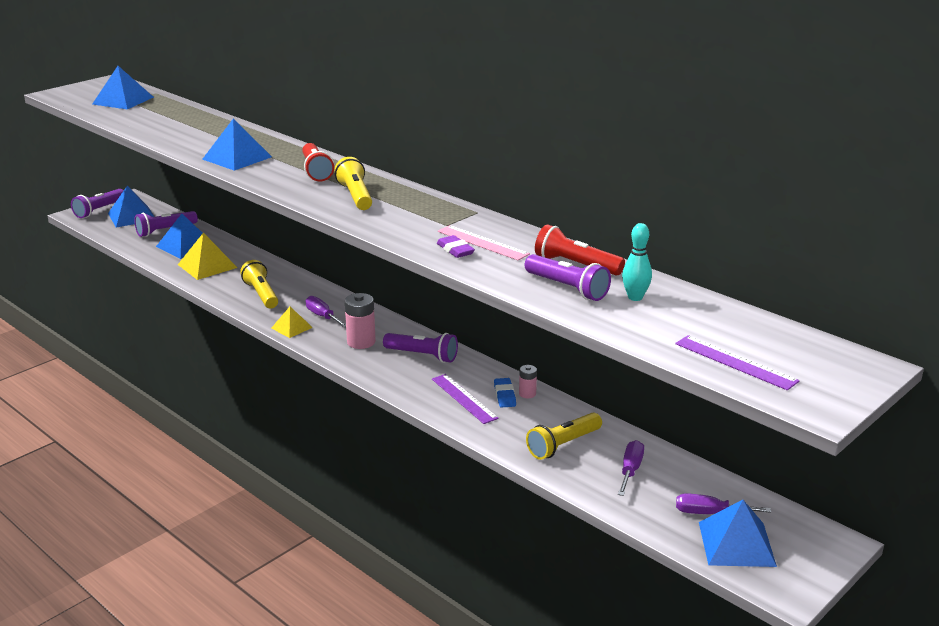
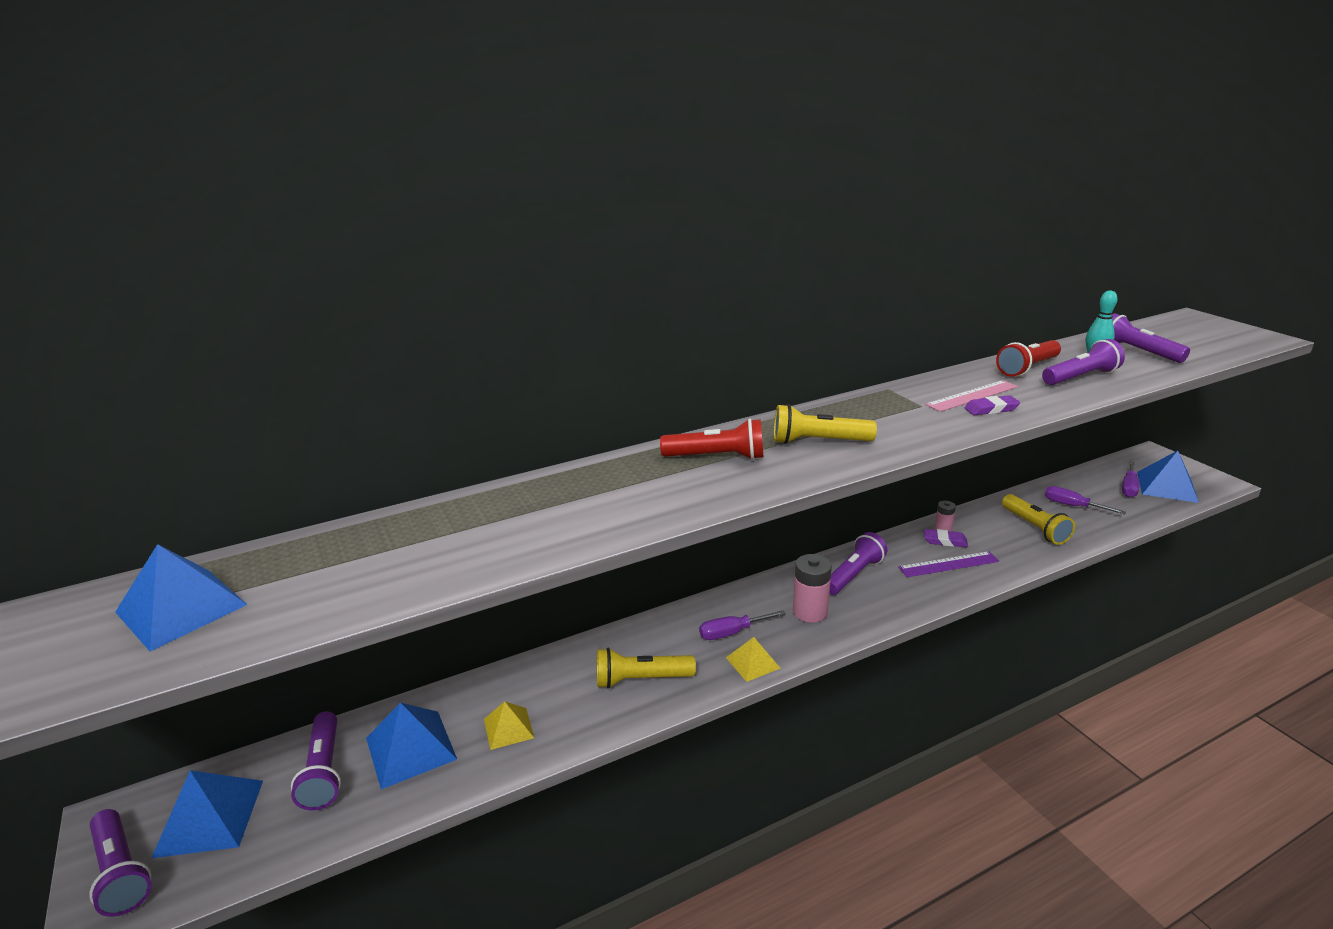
camera: 70 degrees left, 0 degrees up
(207, 266) = (508, 728): yellow pyramid -> yellow pyramid, size x0.60
(237, 158) = (624, 508): blue pyramid -> none
(504, 395) = (945, 541): blue eraser -> purple eraser
(679, 321) = (1138, 352): none -> purple flashlight
(735, 362) = (1206, 347): purple ruler -> none

